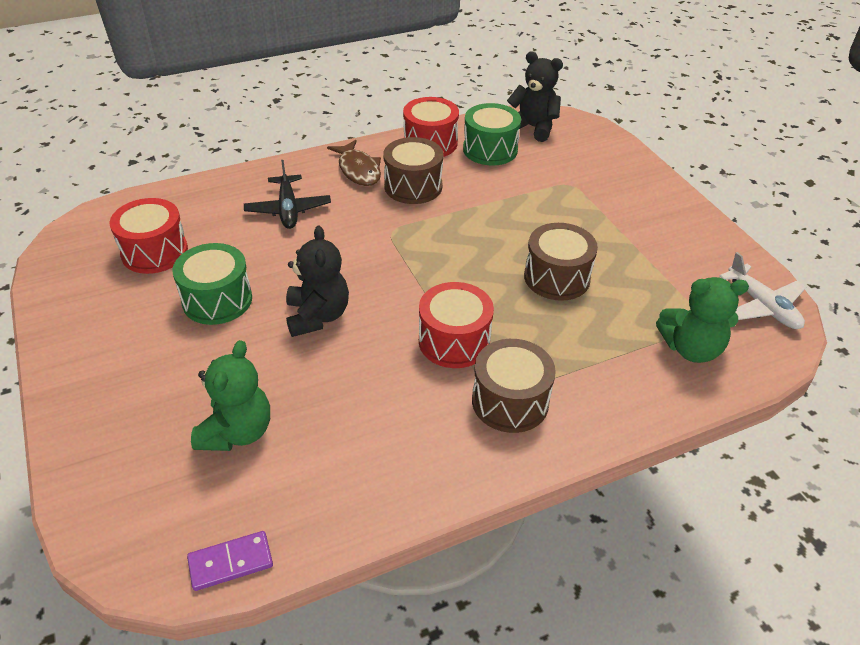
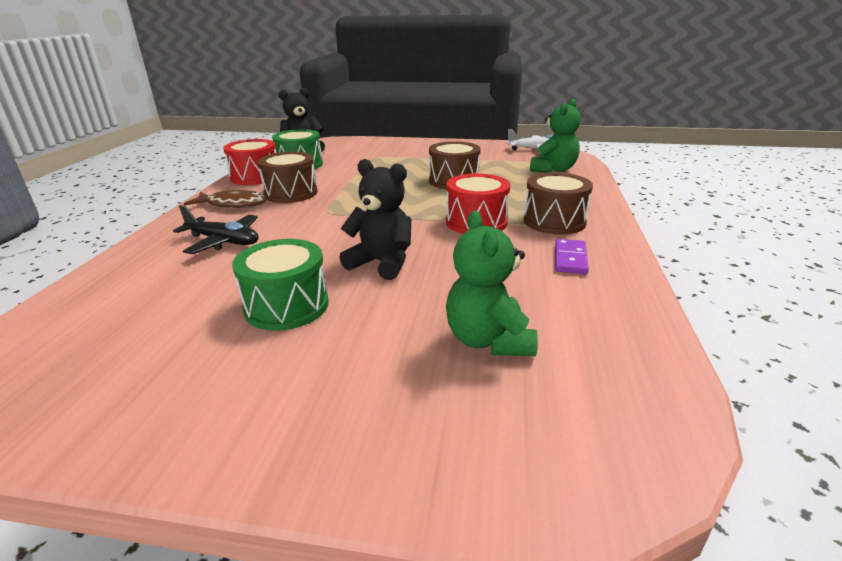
camera: 55 degrees left, 15 degrees down
(154, 252) = (145, 326): red drum -> none
(231, 562) = (667, 388): purple domino -> purple domino (570, 259)
(237, 432) = (488, 340): green teddy bear -> green teddy bear turned 150 degrees counterclockwise

